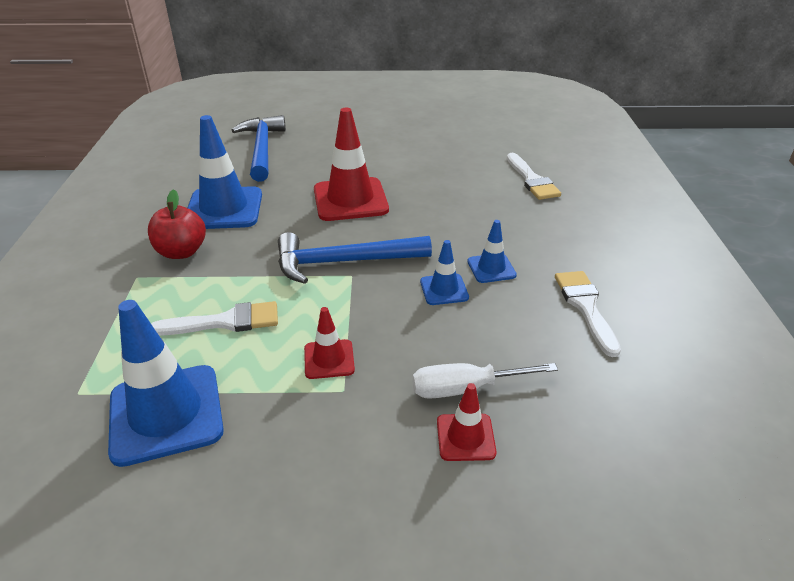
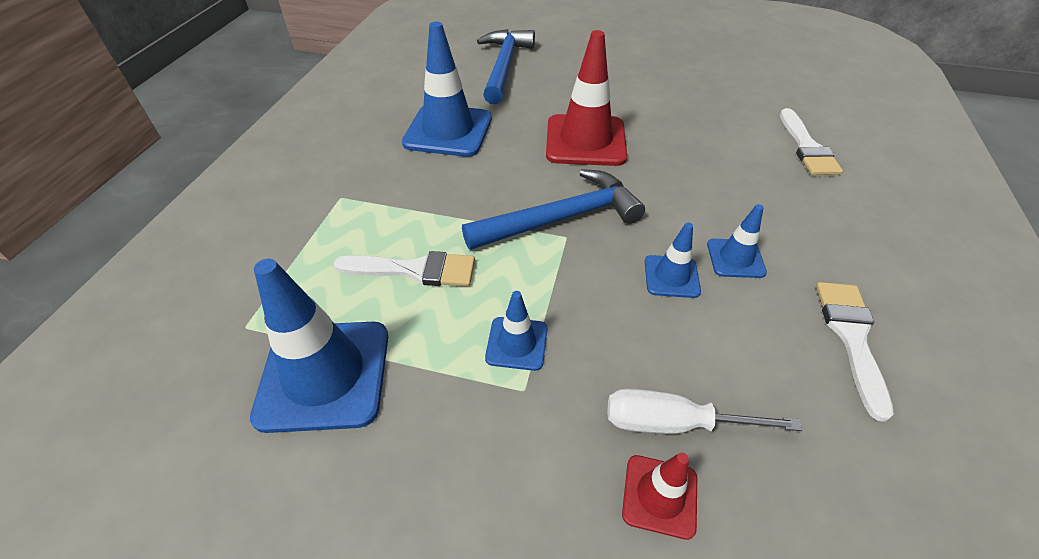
camera: 15 degrees right, 10 degrees up
(181, 252) = (392, 175): red apple -> none
(329, 359) = (516, 343): red traffic cone -> blue traffic cone
(343, 262) = (561, 218): blue hammer -> blue hammer turned 150 degrees clockwise

